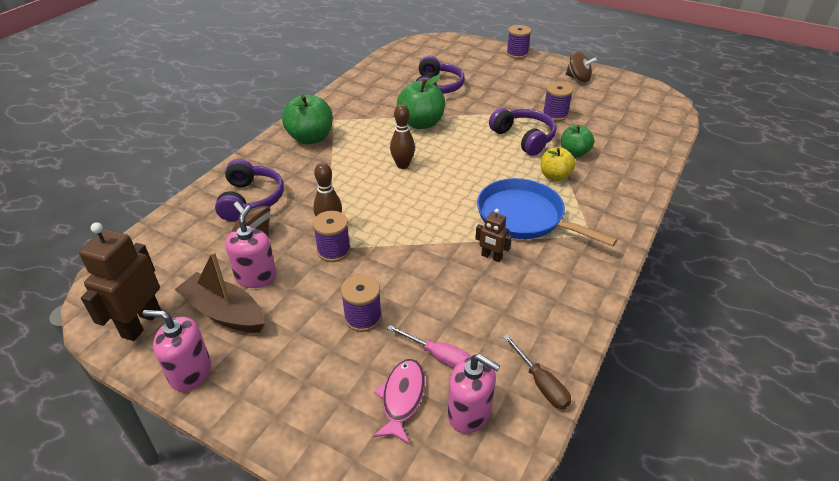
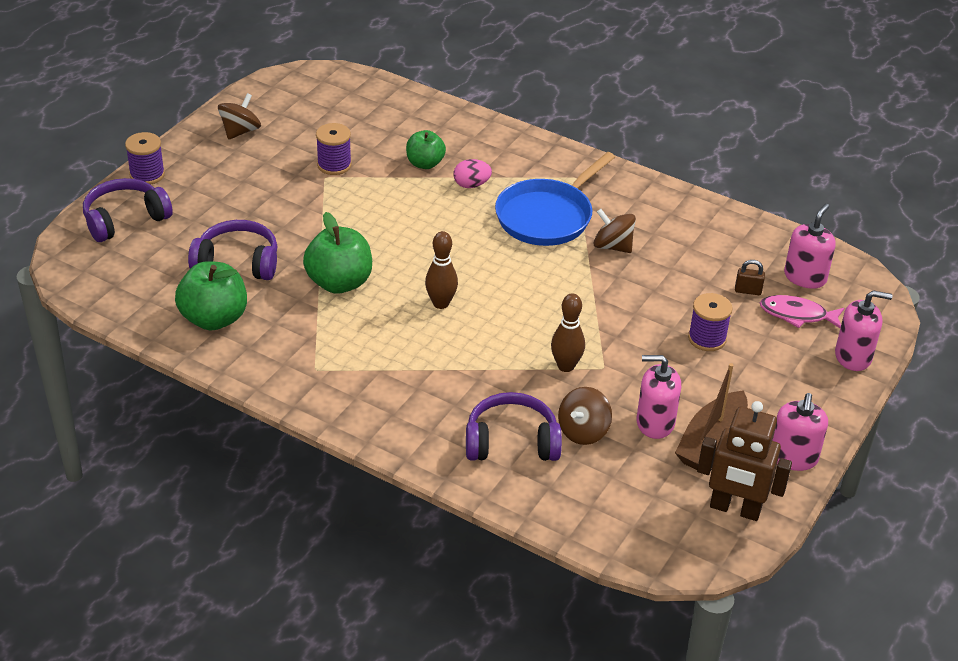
camera: 90 degrees left, 0 degrees up
(310, 138) = (365, 392): green apple -> green apple (214, 319)
(331, 447) = (853, 356): none -> pink soap dispenser
(333, 251) = (608, 362): purple spool -> none
(438, 356) = (748, 291): pink screwdriver -> brown padlock
(491, 257) = (612, 246): brown robot -> brown spinning top
(524, 138) = (388, 197): purple headphones -> purple headphones (125, 219)
(541, 383) = (768, 235): brown screwdriver -> none
(555, 176) = (471, 185): yellow apple -> pink egg

